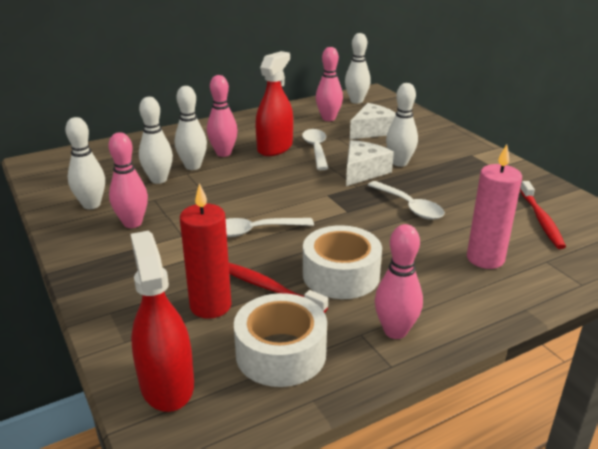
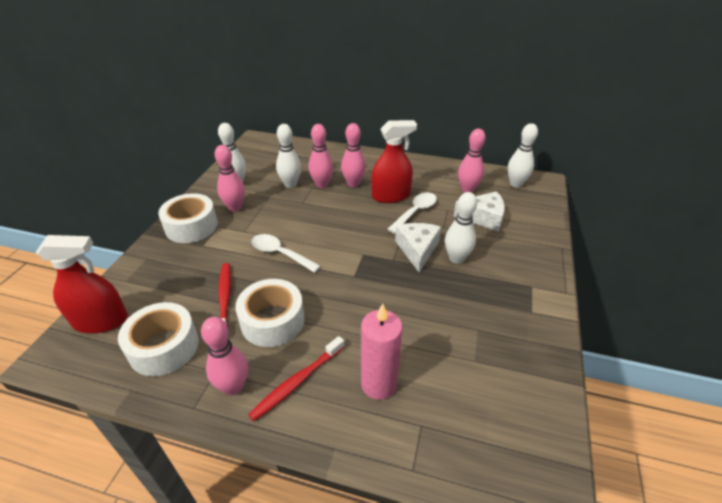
camera: 45 degrees right, 10 degrees up
(111, 261) = (191, 226): none -> white tape
(167, 384) = (100, 321): red spray bottle -> red spray bottle turned 60 degrees clockwise
(193, 166) = (322, 184): white bowling pin -> pink bowling pin
(210, 306) = (184, 289): red candle -> none
(363, 171) = (417, 250): white cheese -> white cheese turned 75 degrees counterclockwise
(409, 207) = (400, 300): white spoon -> none
(541, 220) = (484, 387): red toothbrush -> red toothbrush (297, 381)

